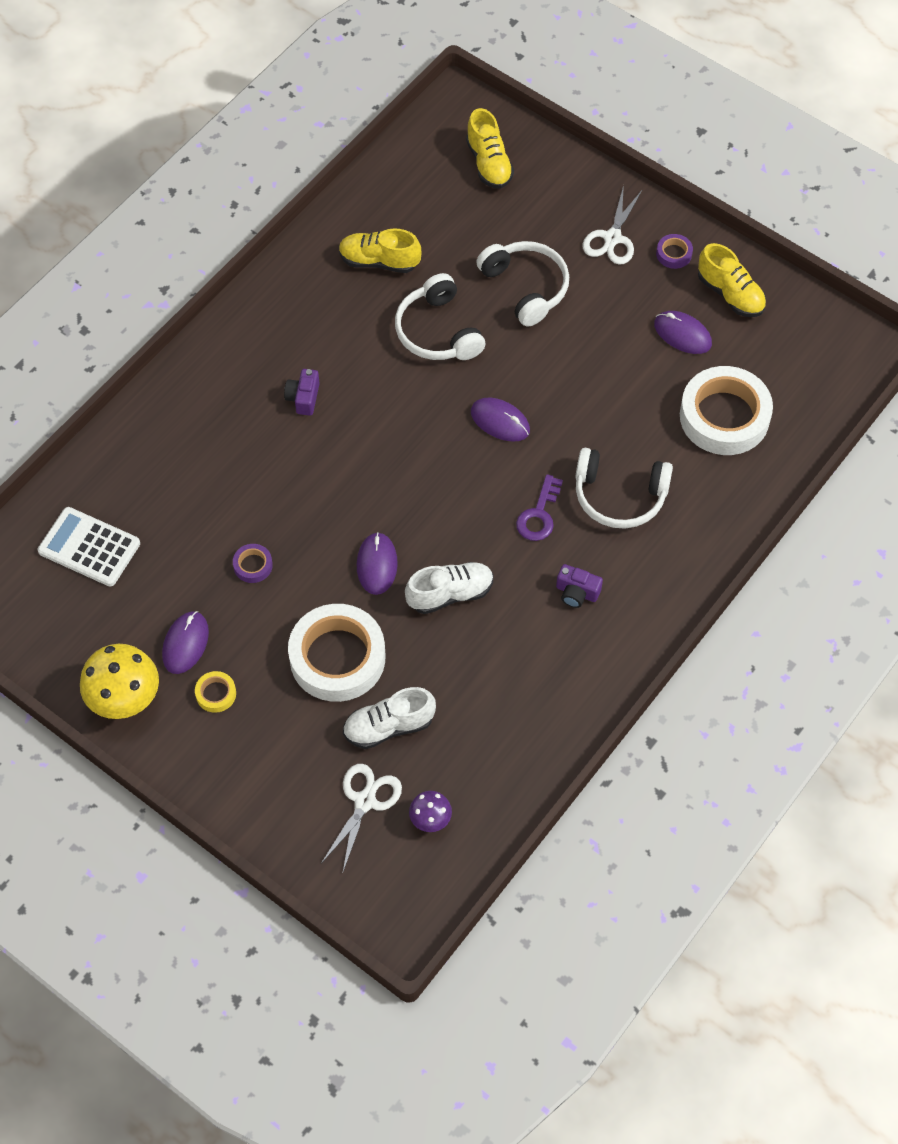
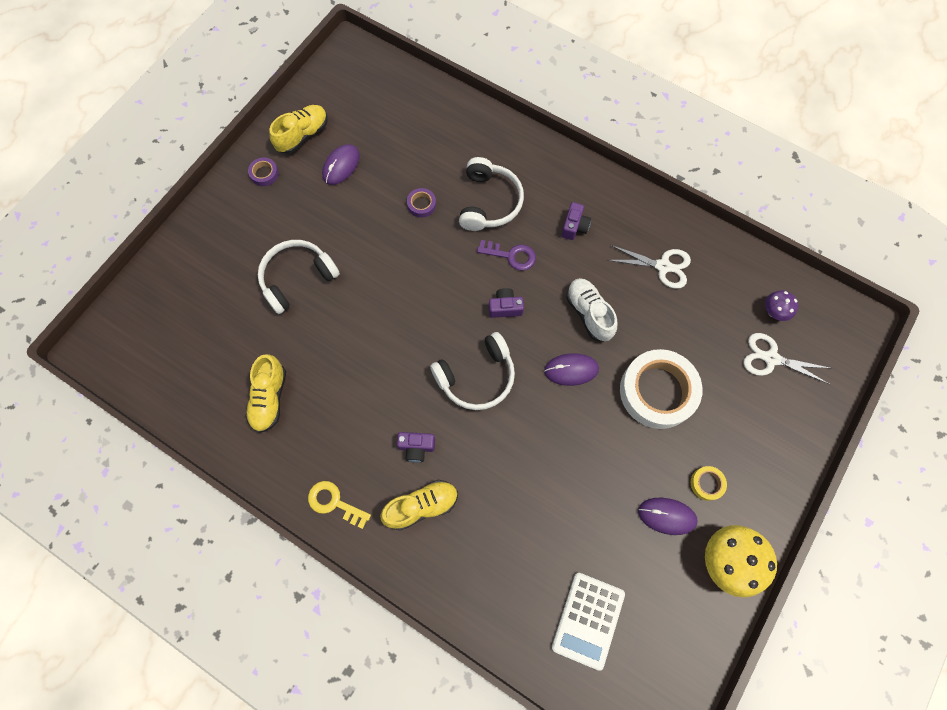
camera: 95 degrees left, 10 degrees up
(253, 565) = (585, 469): purple tape -> purple tape (421, 204)
(254, 319) = (334, 502): none -> yellow key
(388, 726) = (707, 347): white shoe -> none
(437, 331) = (343, 343): white headphones -> white headphones (477, 377)
(467, 501) = (505, 307): none -> purple camera
(489, 163) = (164, 316): yellow shoe -> yellow shoe (422, 506)
(500, 421) = (429, 289): purple mouse -> none
(612, 238) = (248, 217): white scissors -> white scissors (663, 266)
(724, 416) = (414, 137): white tape -> none

